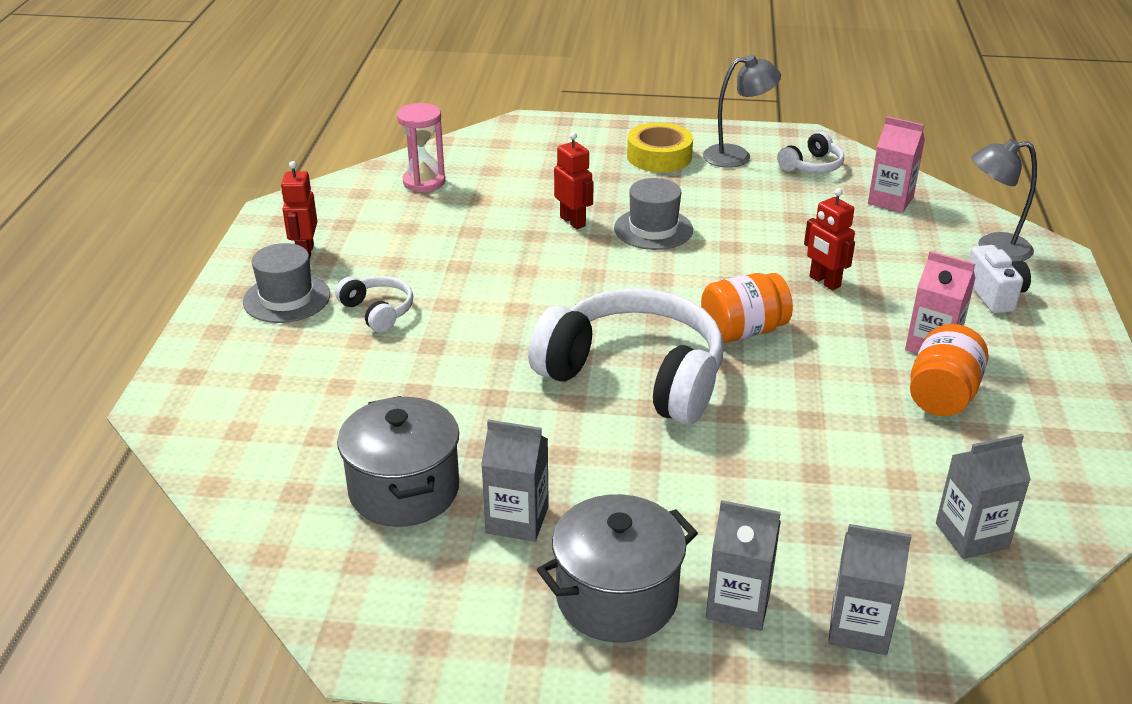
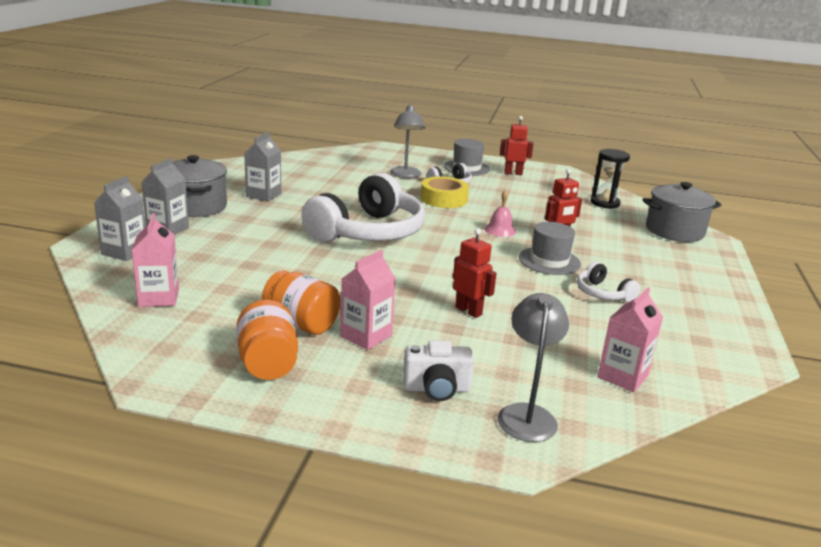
camera: 95 degrees right, 10 degrees down
(404, 490) = (299, 178): grey pot -> grey pot (674, 231)
(424, 182) = (605, 203): pink hourglass -> black hourglass
(568, 263) = (500, 230): none -> pink bell
(659, 156) = (676, 280): yellow tape -> yellow tape (444, 199)
(737, 156) = (692, 314): grey lamp -> grey lamp (405, 175)
(743, 331) = (406, 269): orange jar -> orange jar (268, 363)
(812, 166) = (686, 348): white headphones -> white headphones (603, 293)
(824, 282) = (469, 311): red robot -> red robot turned 75 degrees clockwise
(971, 535) = (159, 298): grey carton -> pink carton

